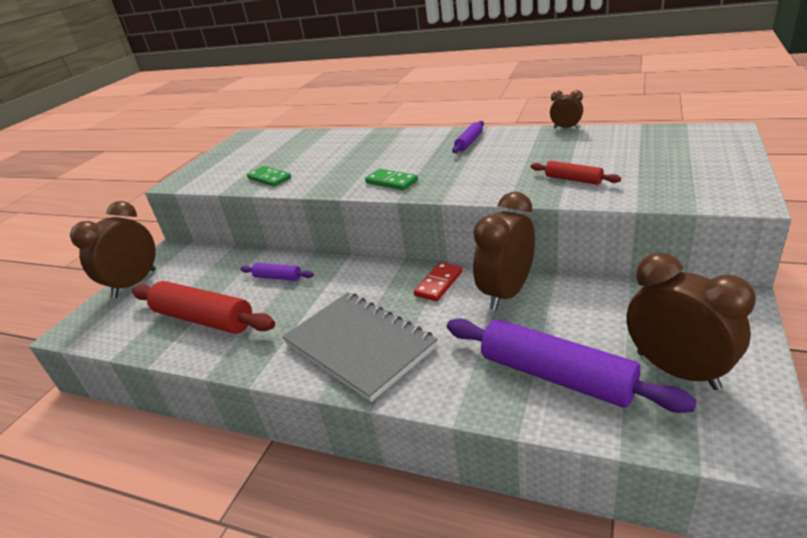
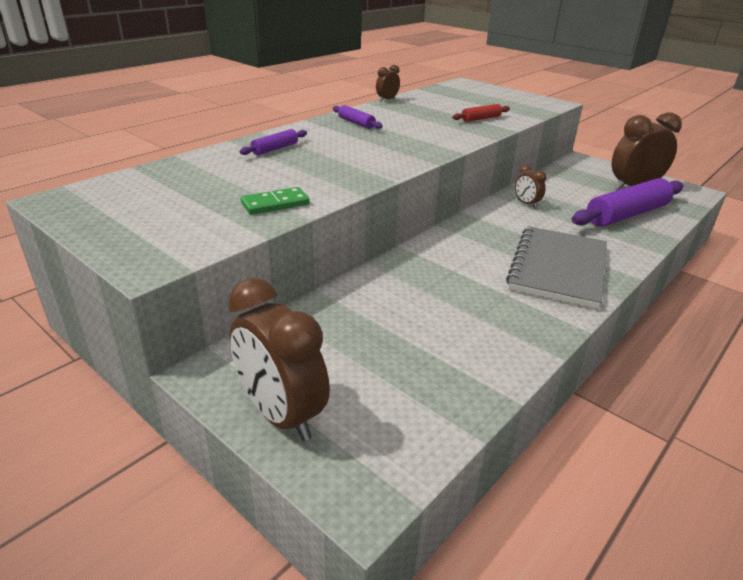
camera: 75 degrees left, 0 degrees up
(204, 319) = (446, 350): red rolling pin -> none
(278, 277) = (400, 290): purple rolling pin -> purple rolling pin (275, 149)
(359, 346) = (558, 269): grey notebook -> grey notebook turned 45 degrees counterclockwise
(391, 182) = (394, 159): green domino -> none
(439, 283) = (492, 221): red domino -> none
(507, 293) = (526, 204): brown clock -> brown clock, size x0.48

